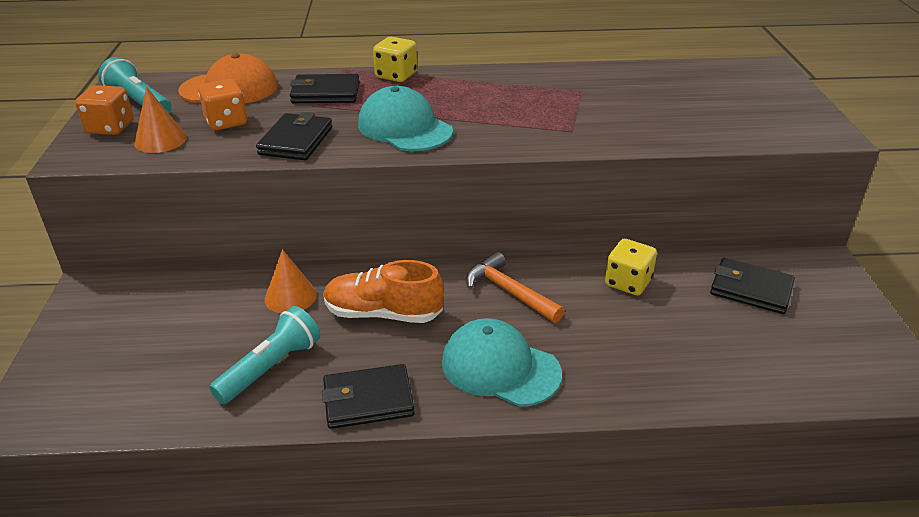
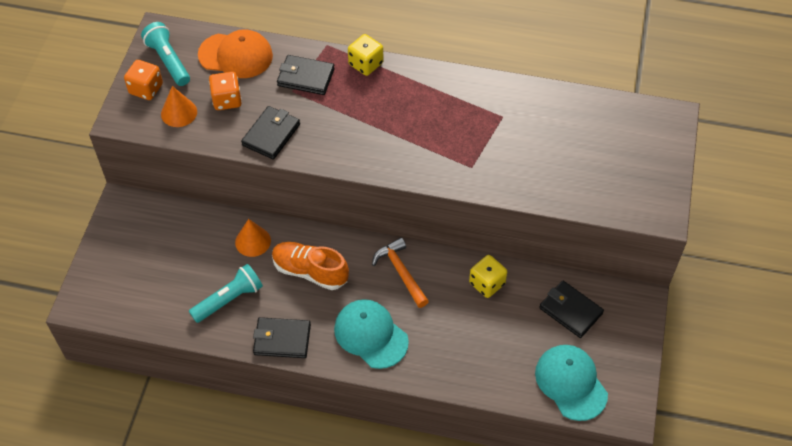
camera: 15 degrees right, 20 degrees up
(404, 128) = (351, 136): turquoise cap -> turquoise cap (571, 383)

